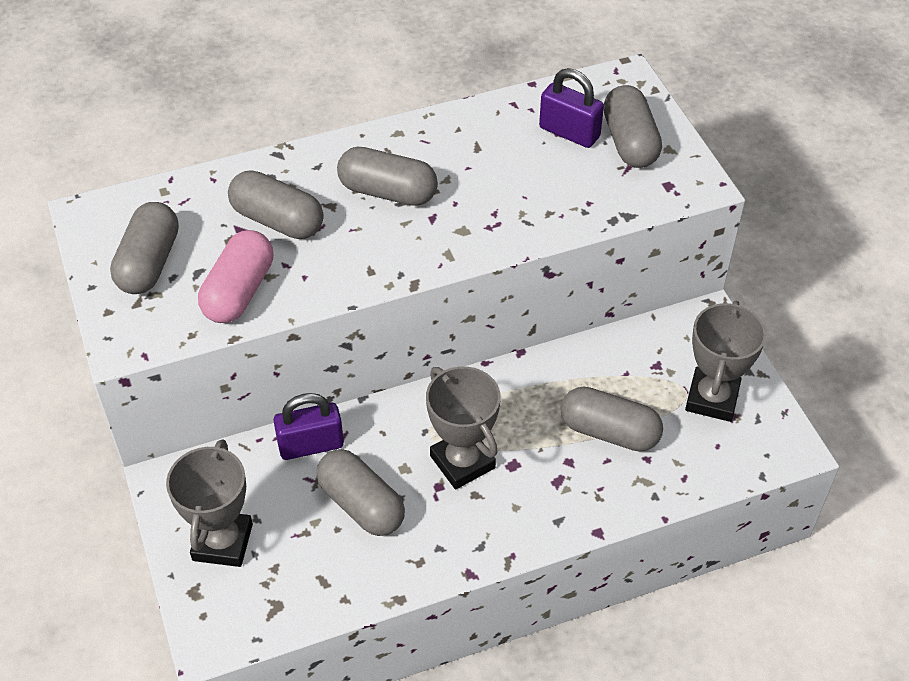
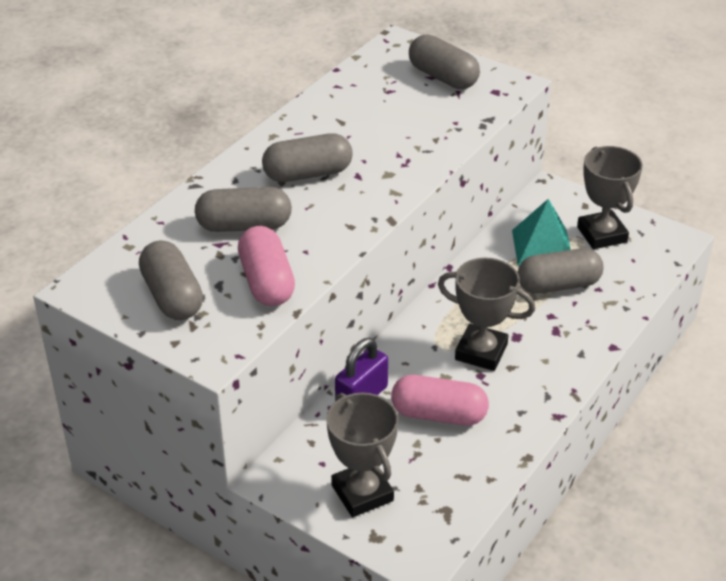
camera: 35 degrees left, 10 degrees down
(361, 504) = (438, 414): grey capsule -> pink capsule
(569, 132) = (396, 87): purple padlock -> none
(634, 379) = (542, 247): none -> turquoise pyramid

